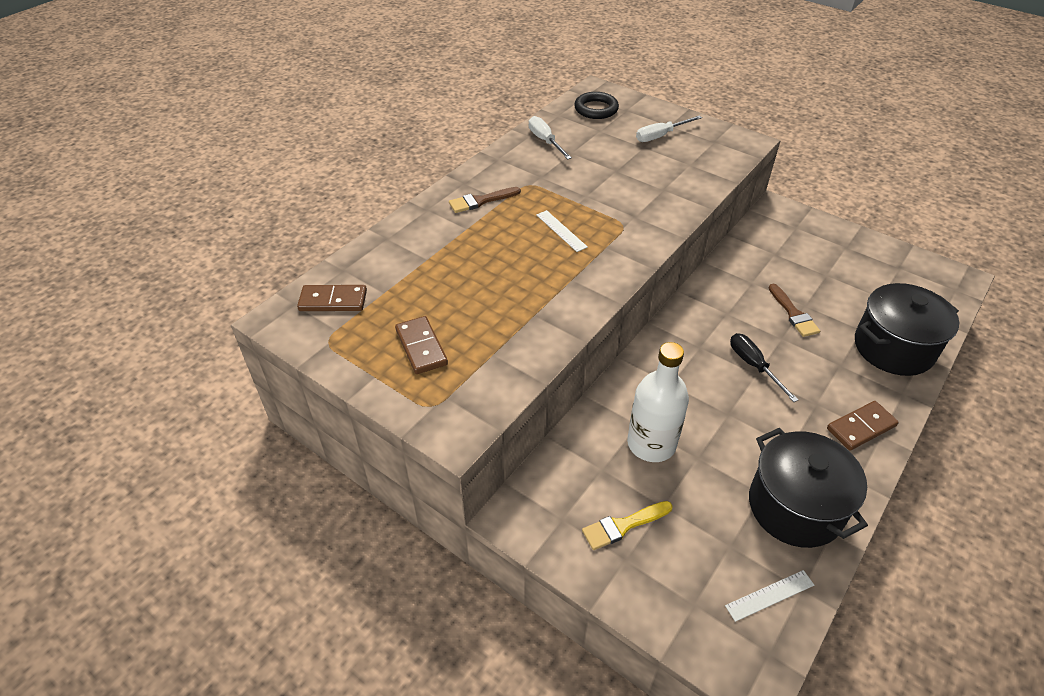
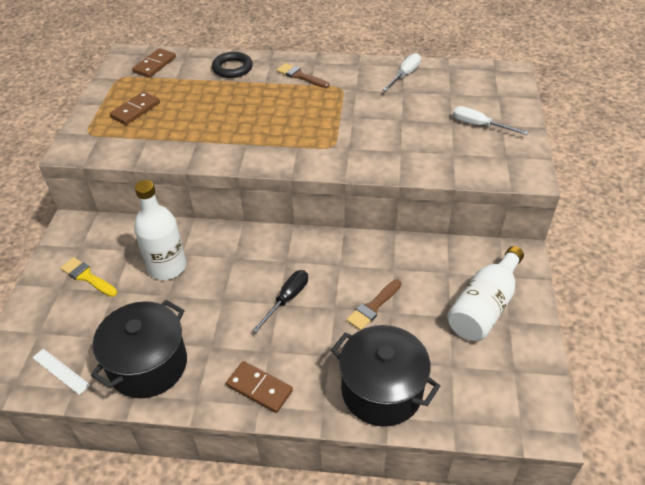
camera: 60 degrees right, 0 degrees up
(333, 301) = (154, 65): brown domino -> brown domino turned 60 degrees clockwise
(561, 231) = (298, 120): white ruler -> none
(596, 109) = (480, 81): black ring -> black ring (232, 68)
(825, 252) = (484, 307): none -> white bottle

